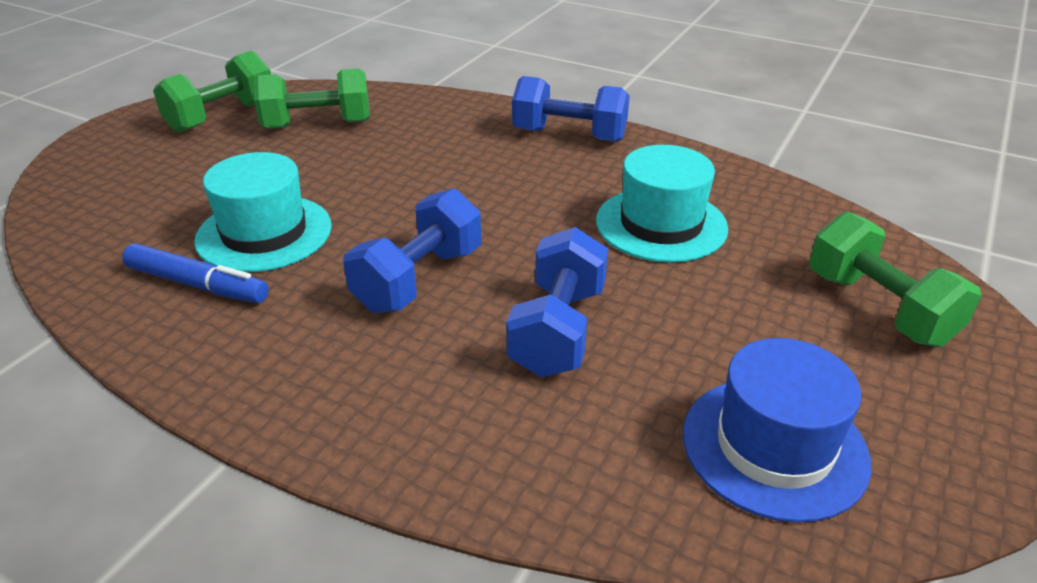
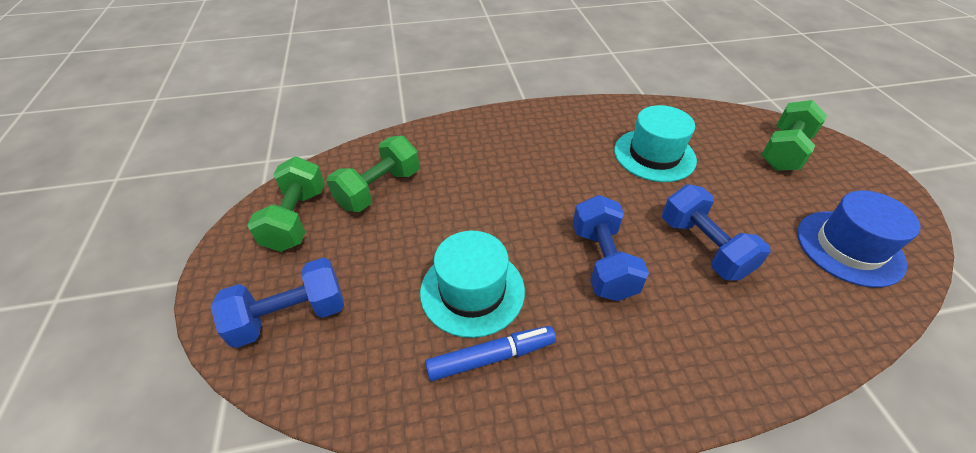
camera: 40 degrees left, 10 degrees up
(569, 135) = (536, 121): blue dumbbell -> blue dumbbell (290, 316)
(878, 308) = (784, 151): green dumbbell -> green dumbbell turned 75 degrees counterclockwise

